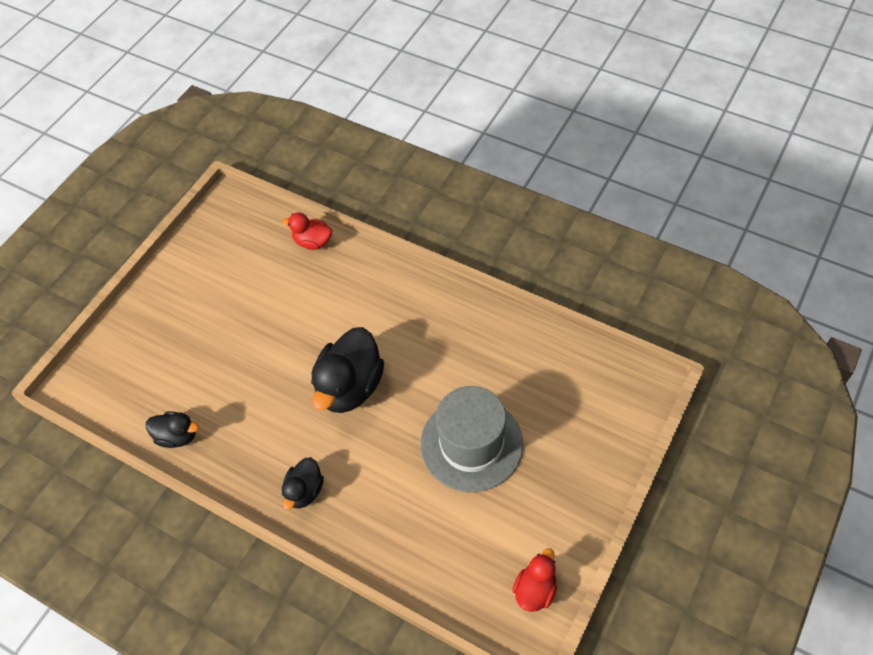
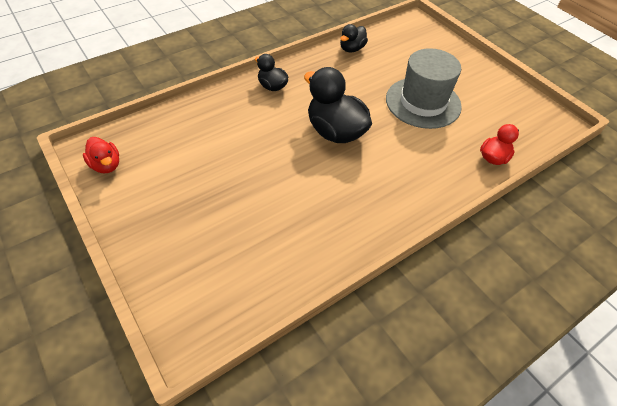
camera: 110 degrees right, 5 degrees down
(471, 444) = (237, 179): grey hat -> grey hat (423, 102)

